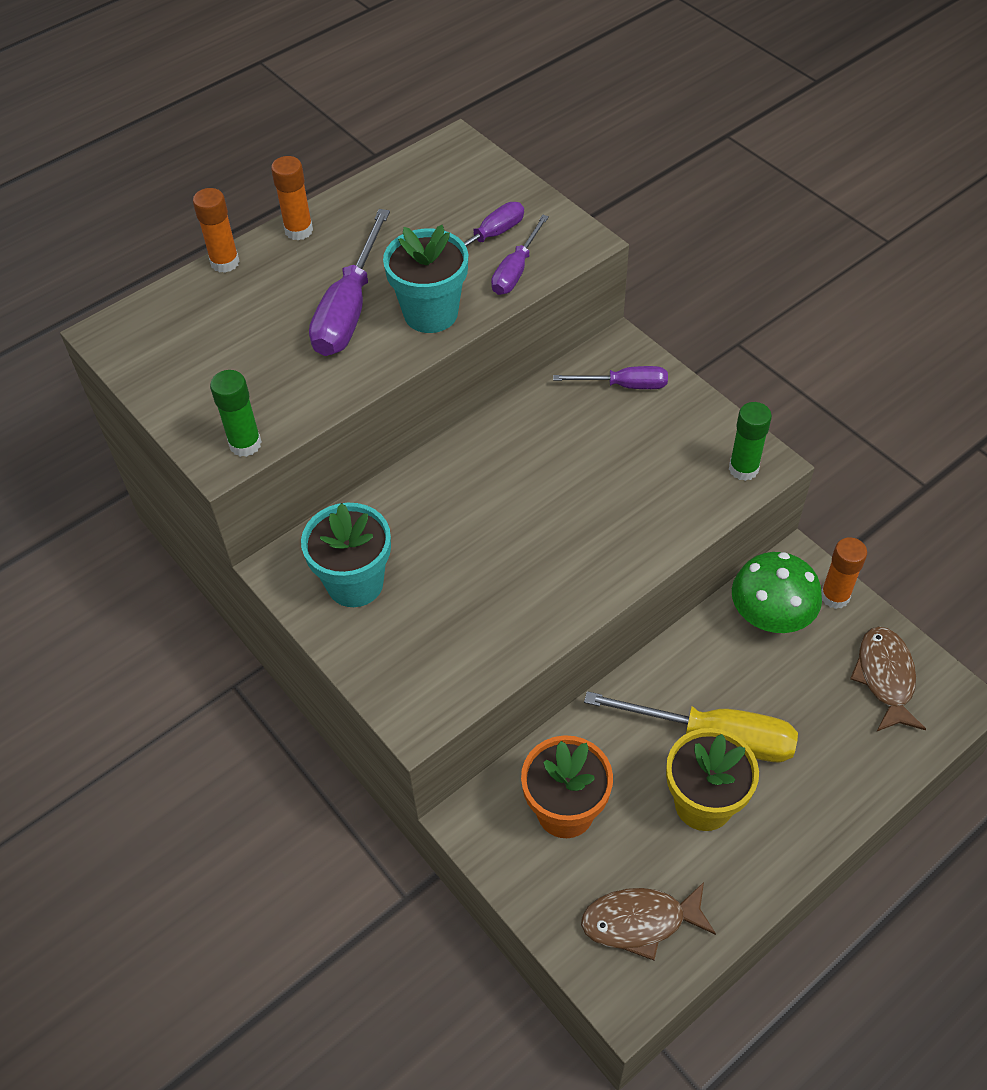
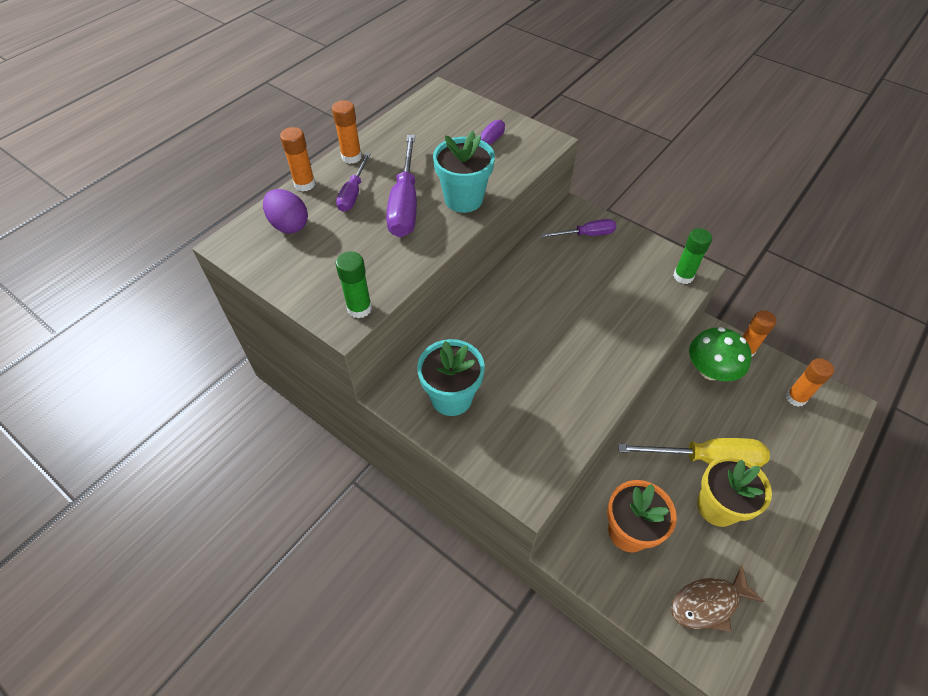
camera: 15 degrees left, 0 degrees up
(189, 318) = (289, 225): none -> purple egg
(516, 270) = (511, 164): purple screwdriver -> purple screwdriver (353, 193)
(885, 677) = (795, 398): brown fish -> orange glue stick

